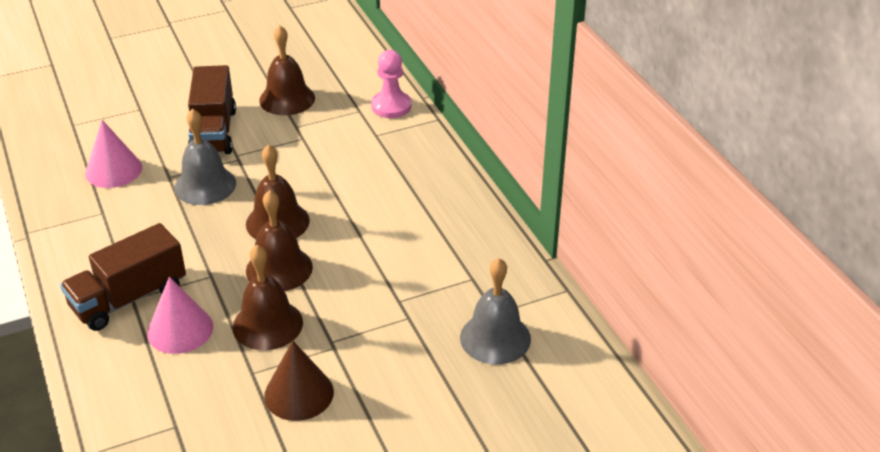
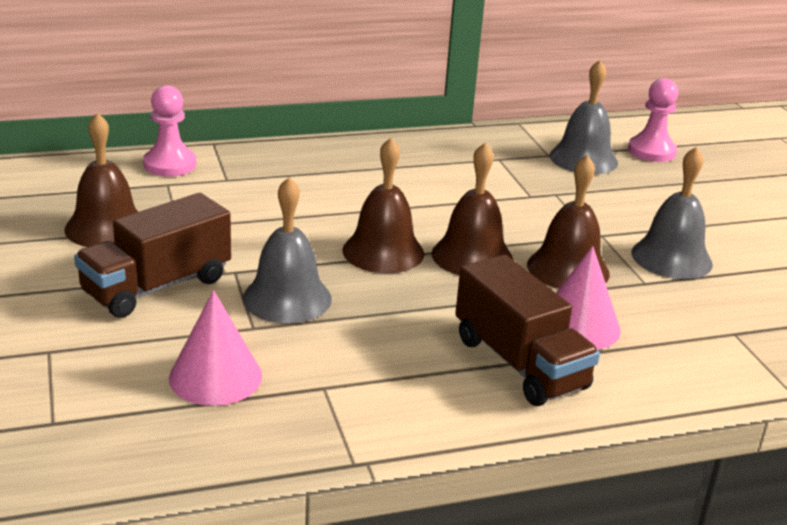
camera: 85 degrees left, 10 degrees down
(214, 132) = (157, 286): brown truck -> brown truck turned 135 degrees clockwise
(299, 393) = (671, 258): brown cone -> grey bell
(537, 393) = (651, 151): none -> pink pawn

